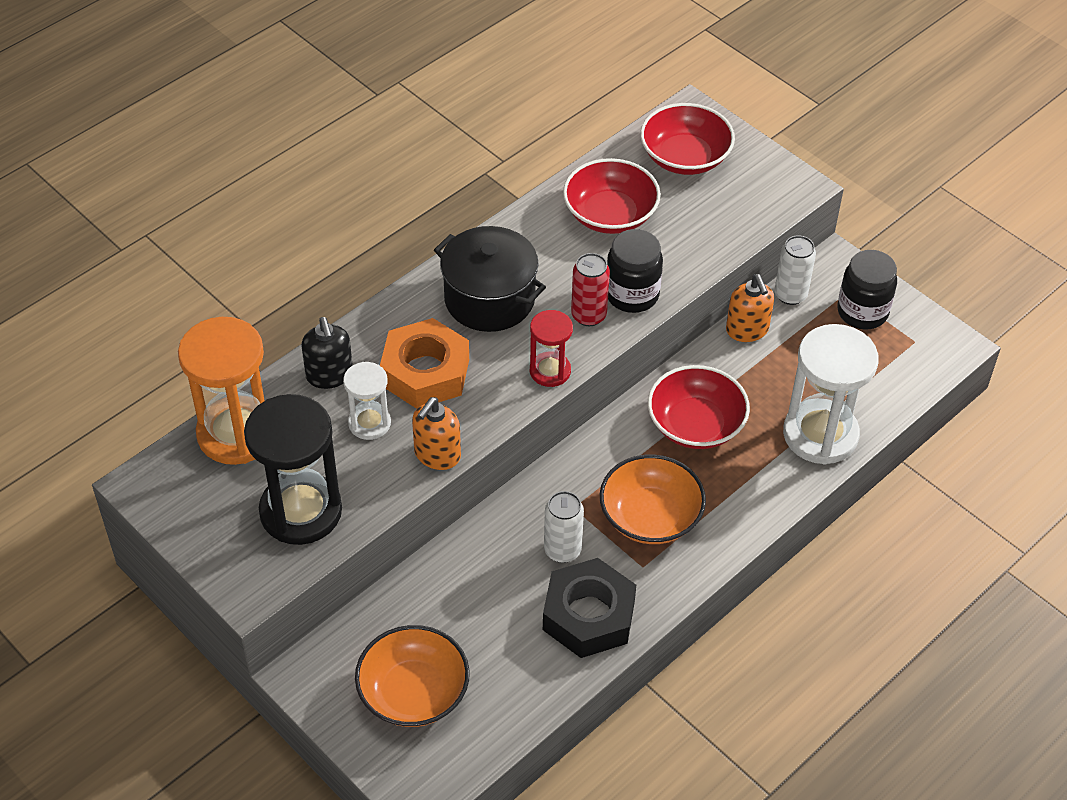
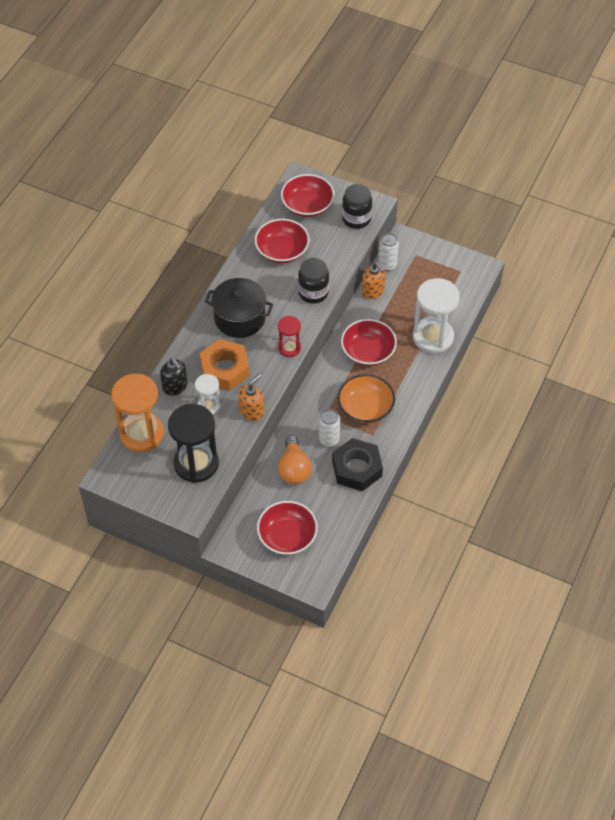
camera: 20 degrees left, 5 degrees up
(413, 692) = (287, 536): orange bowl -> red bowl
(437, 455) = (252, 411): orange soap dispenser -> orange soap dispenser turned 150 degrees counterclockwise
(479, 580) = (294, 469): none -> orange light bulb
(588, 315) = (296, 311): red can -> none
(862, 312) = (428, 263): black jar -> black jar (356, 219)

